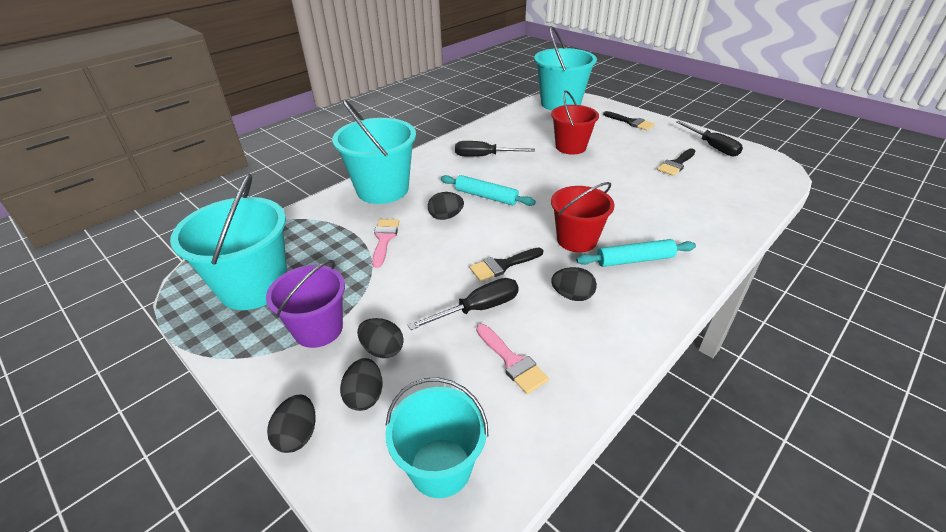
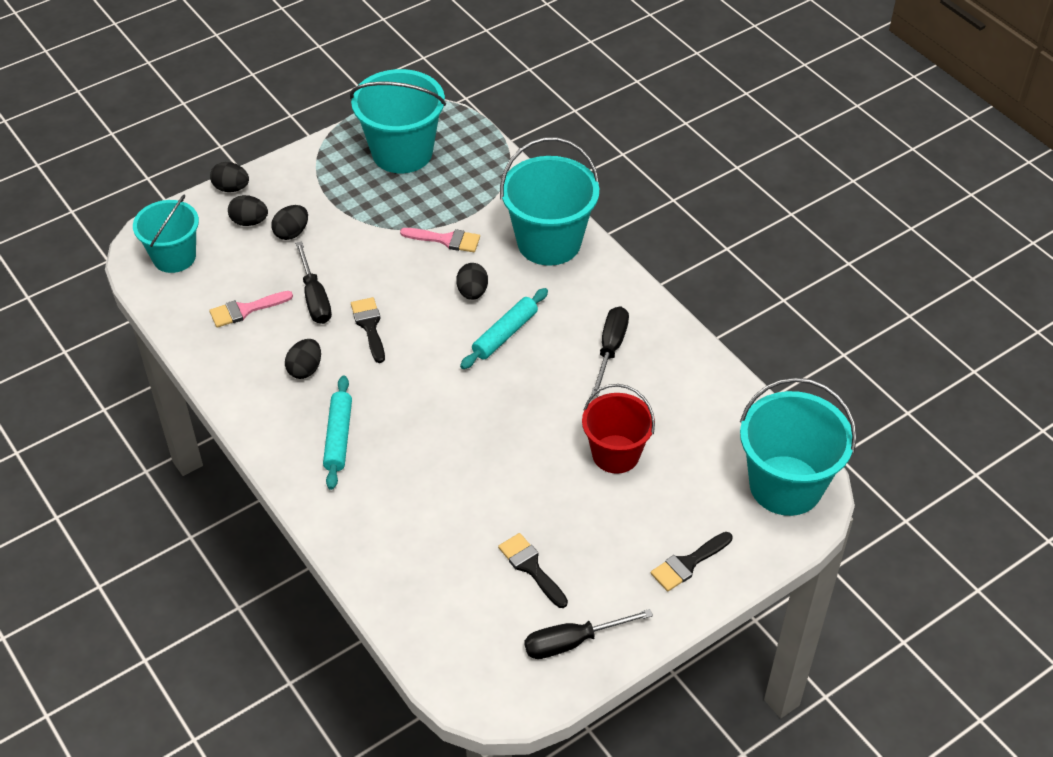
camera: 100 degrees right, 10 degrees up
(318, 329) = (331, 195): purple bucket -> none
(576, 240) = (390, 397): red bucket -> none

